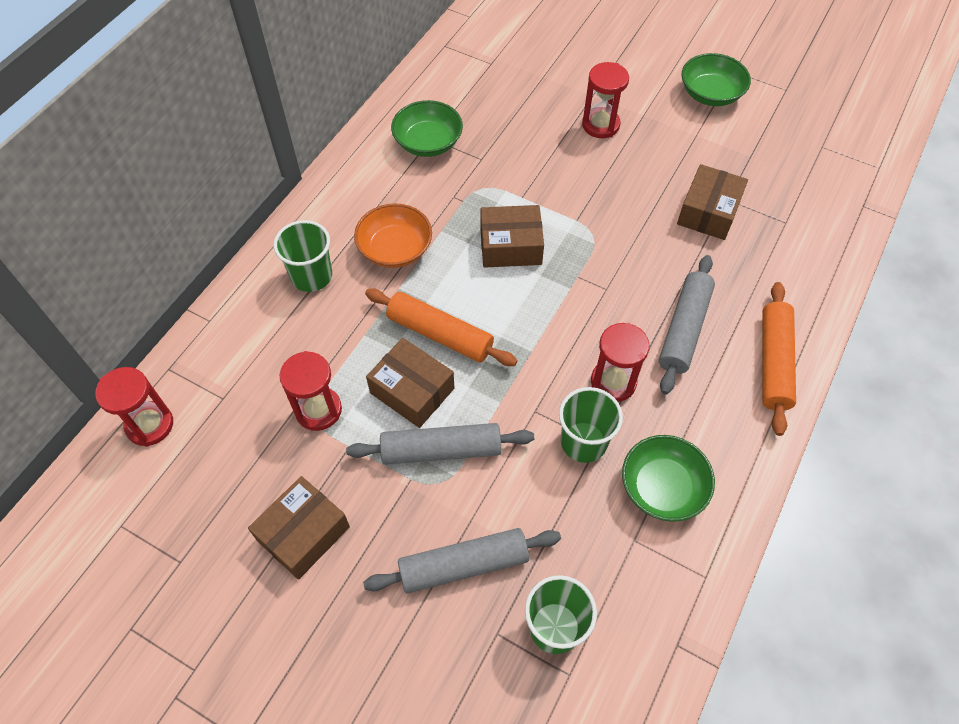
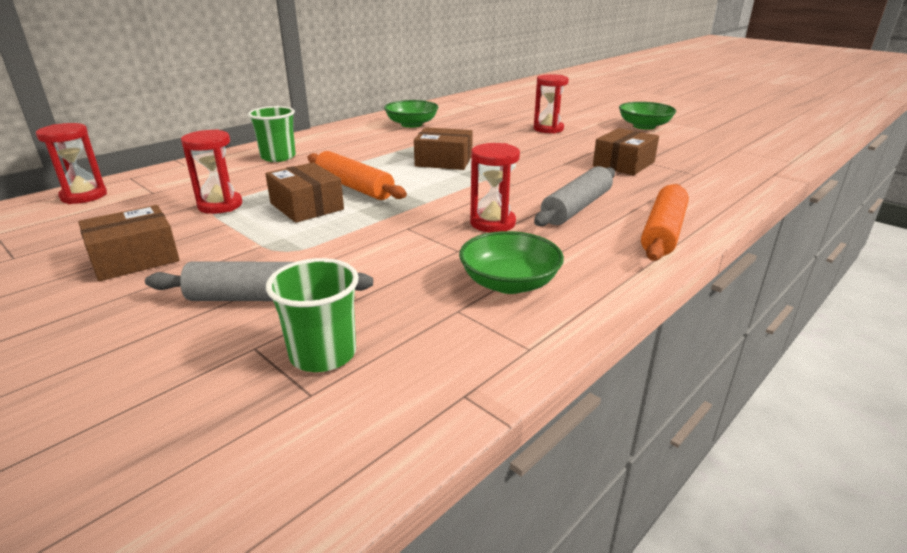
camera: 15 degrees right, 30 degrees down
(395, 249) = (351, 154): orange bowl -> none
(441, 450) = (304, 235): grey rolling pin -> none
(583, 442) = (442, 248): green cup -> none

